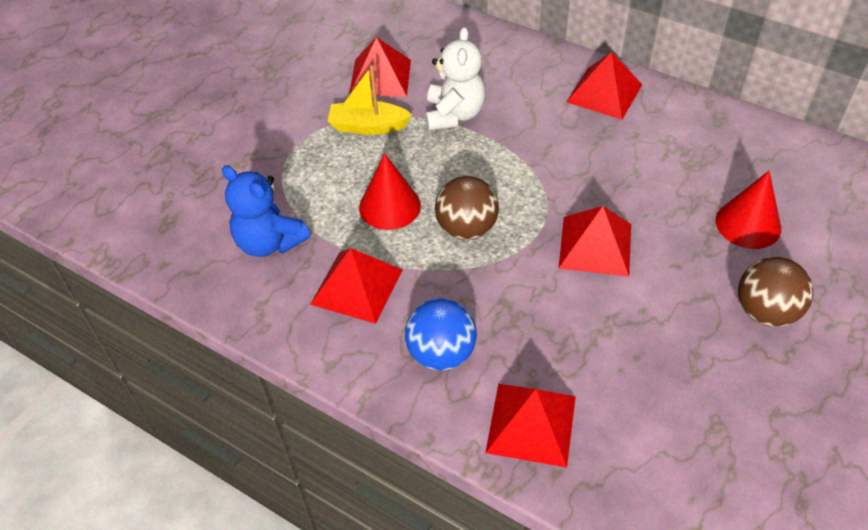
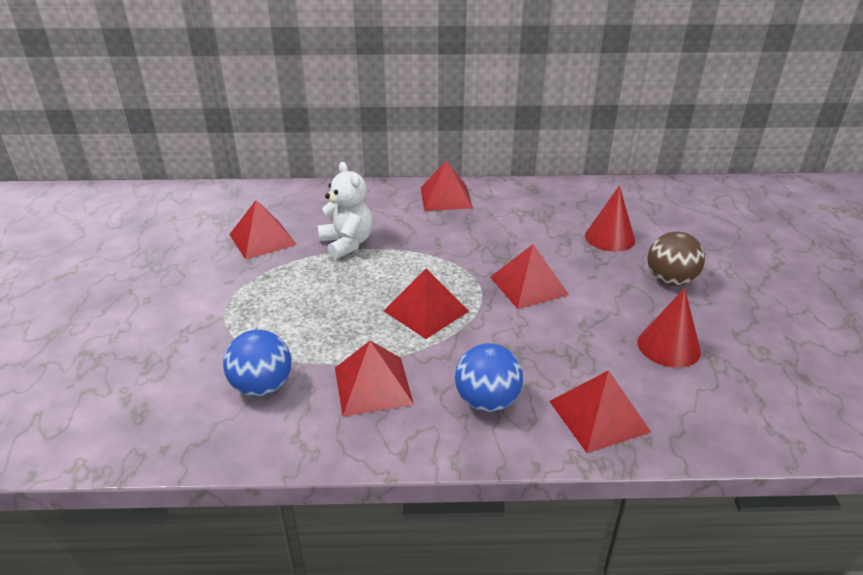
camera: 35 degrees left, 15 degrees down
(269, 242) = (262, 386): blue teddy bear -> blue ball
(368, 126) = (281, 274): yellow boat -> none
(389, 206) = (349, 319): red cone -> red cone (668, 346)
(466, 229) = (426, 311): brown ball -> red pyramid

